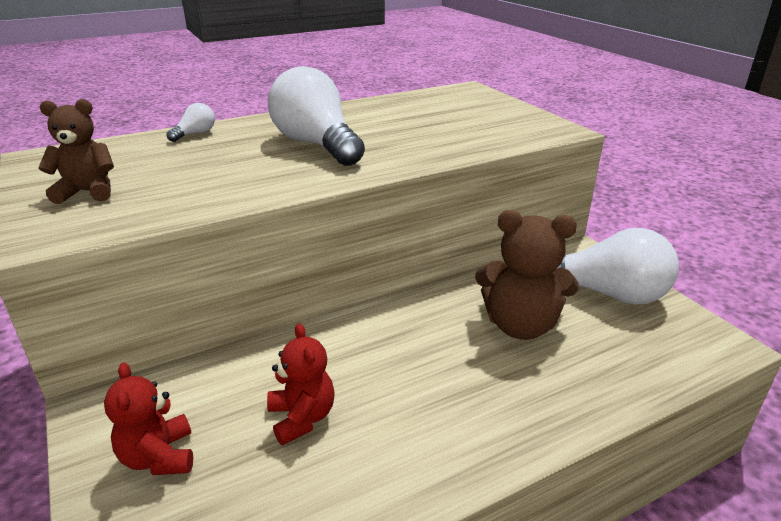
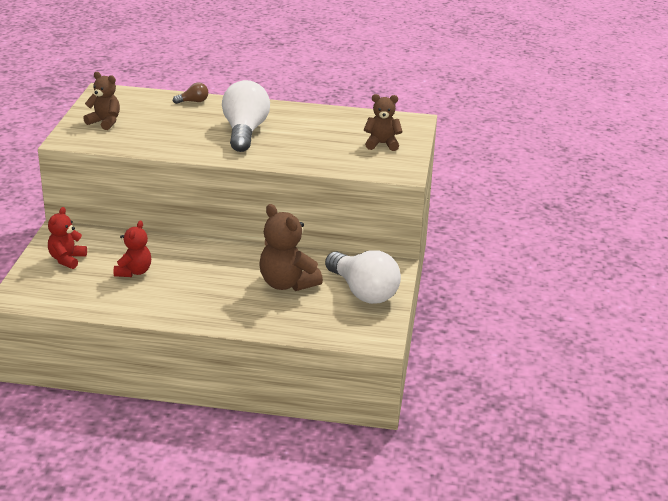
camera: 35 degrees right, 0 degrees up
(195, 134) = (193, 101): white light bulb -> brown light bulb
(483, 113) = (382, 144): none -> brown teddy bear

